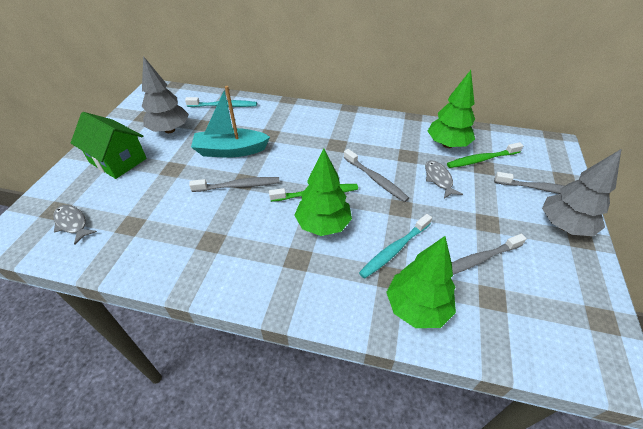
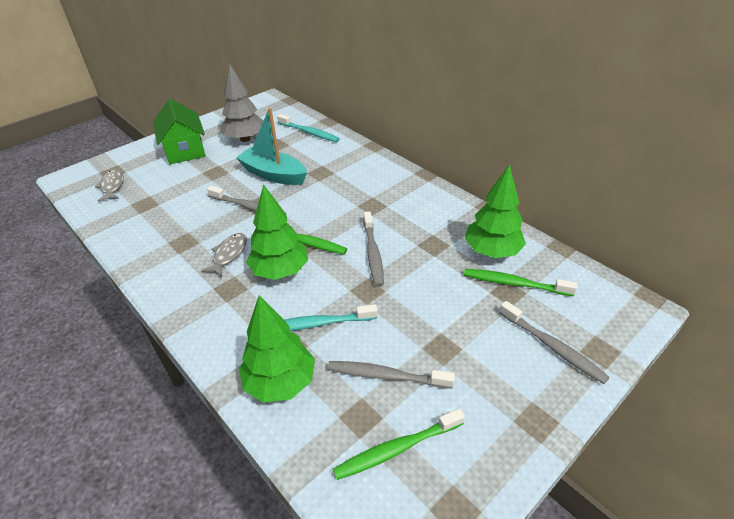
camera: 35 degrees right, 5 degrees down
(438, 179) = (439, 281): grey fish -> grey fish (229, 254)
(535, 304) = (397, 449): none -> green toothbrush
(564, 226) = (532, 397): grey tree -> none

